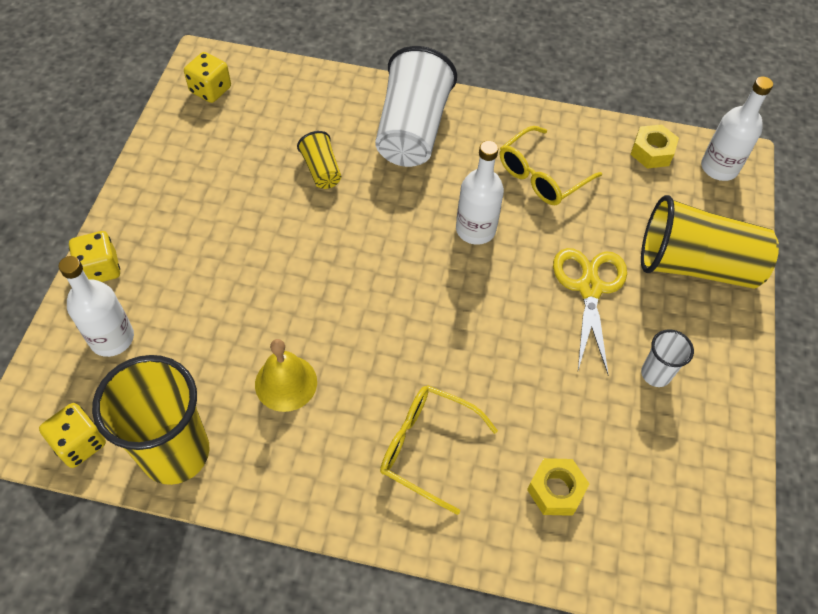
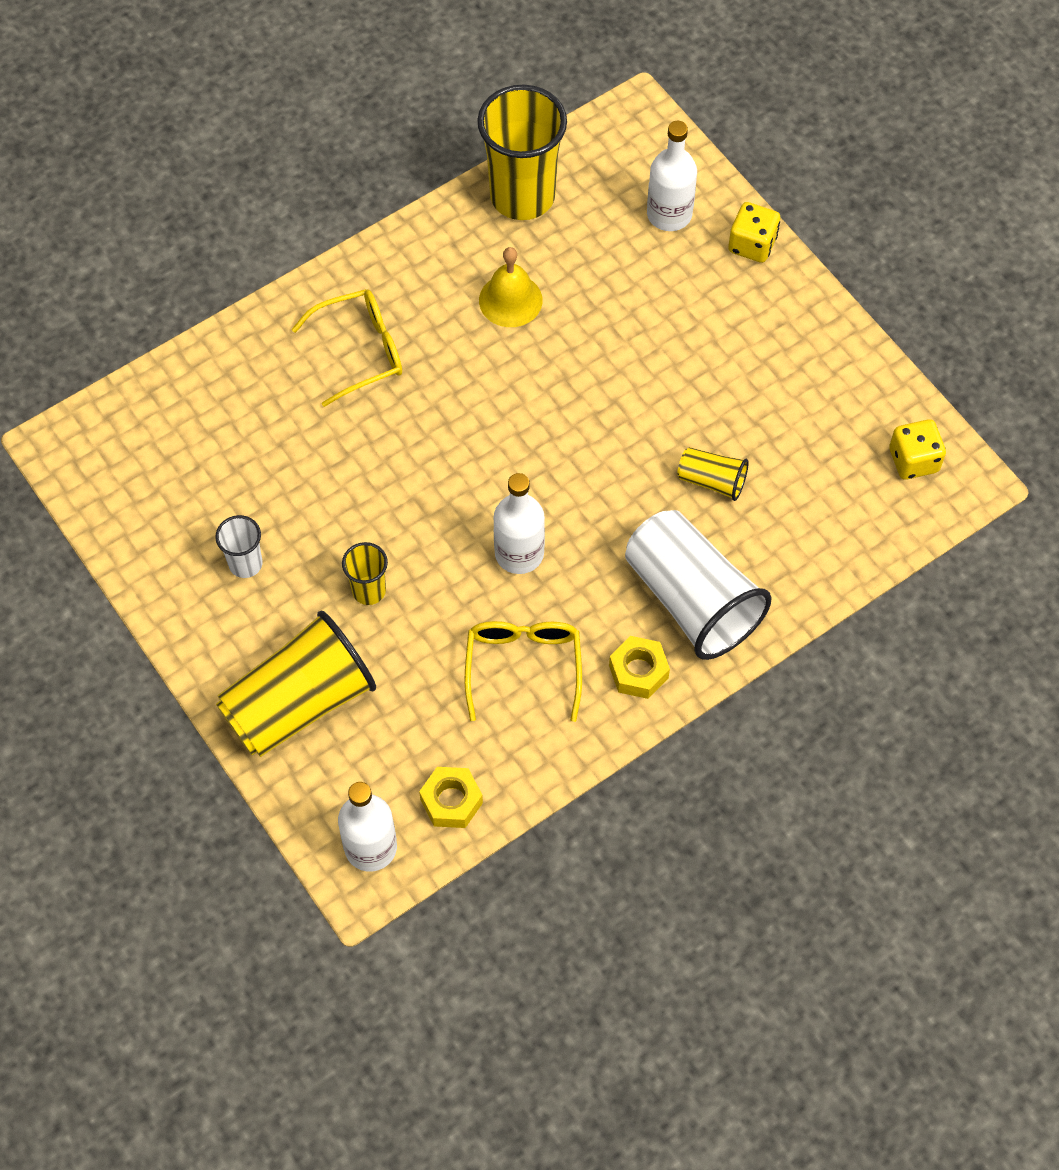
camera: 135 degrees right, 5 degrees up
(80, 443) = (589, 145): yellow dice -> none
(556, 490) = (240, 406): yellow nut -> yellow nut (638, 672)
(589, 288) = (369, 590): yellow scissors -> yellow cup

